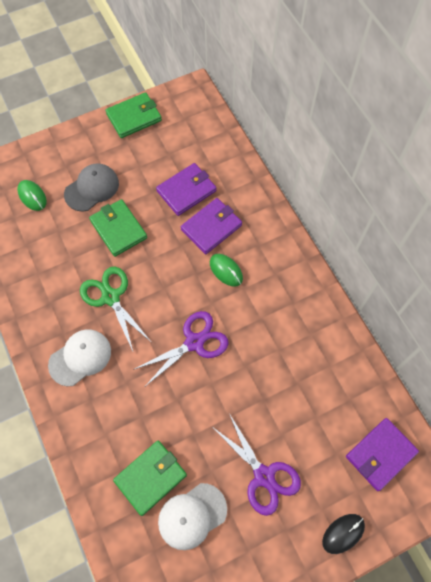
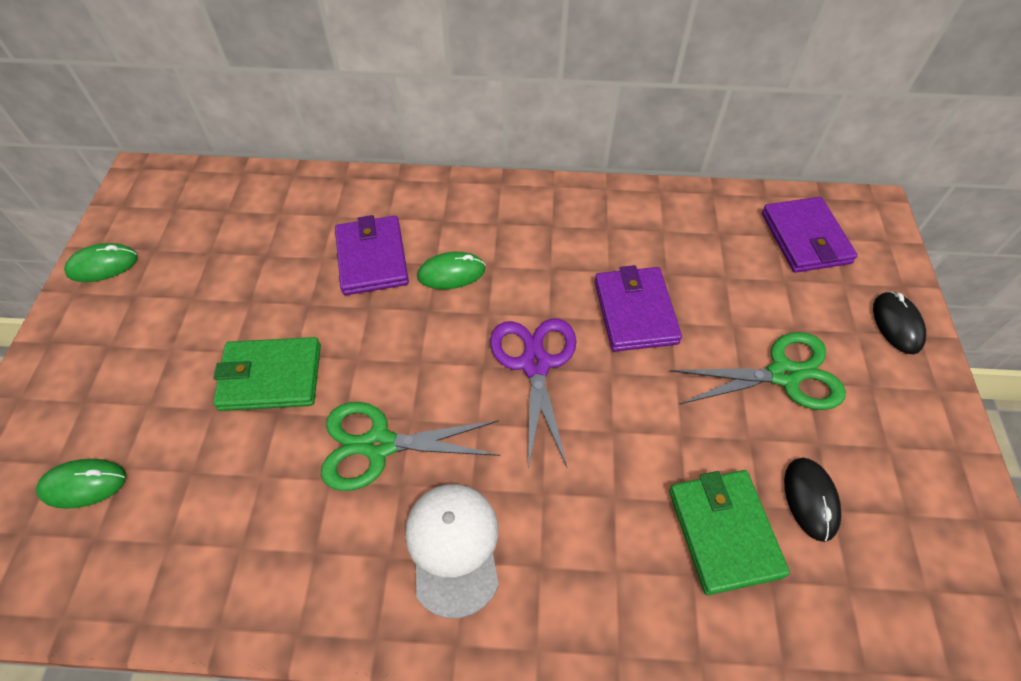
camera: 60 degrees left, 10 degrees down
(92, 188) = (164, 381): grey cap -> none
(134, 117) = (103, 265): green wallet -> green mouse
(186, 191) = (289, 260): purple wallet -> purple wallet (635, 312)
(192, 516) = (810, 499): white cap -> black mouse
(264, 476) = (783, 374): purple scissors -> green scissors

